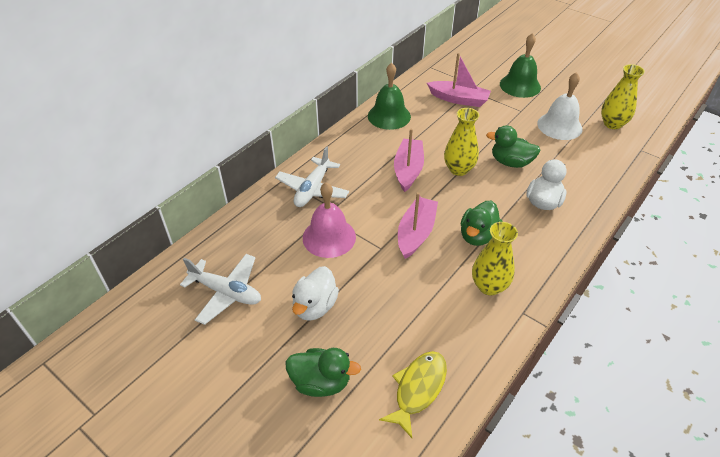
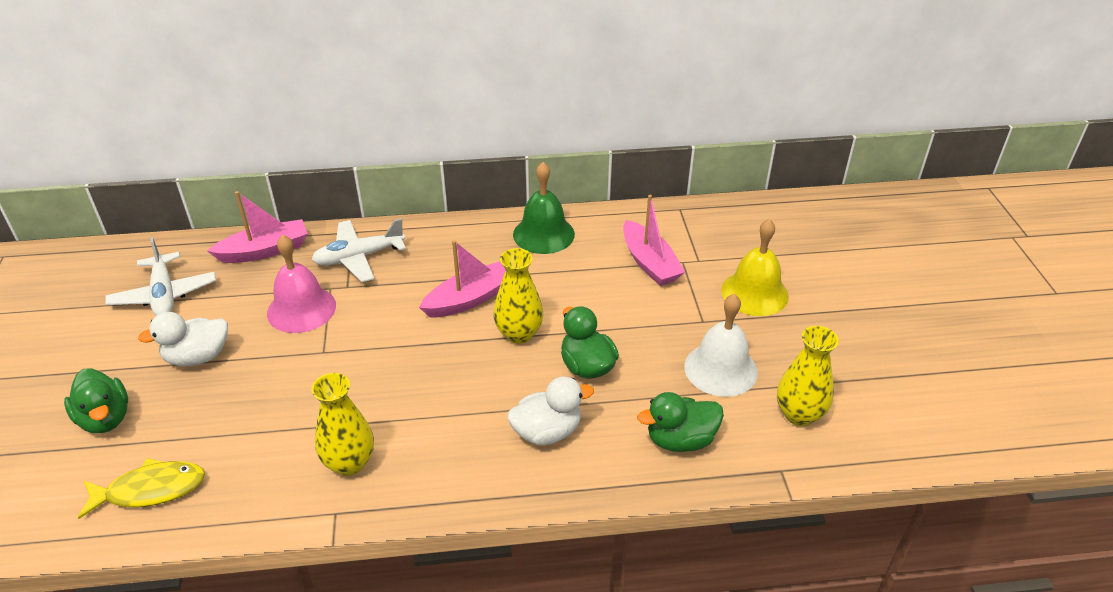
camera: 45 degrees right, 5 degrees down
(416, 233) = (373, 362): pink boat -> pink boat (265, 251)
(477, 236) = (422, 410): green duck -> green duck (680, 440)
(520, 85) = (754, 293): green bell -> yellow bell

